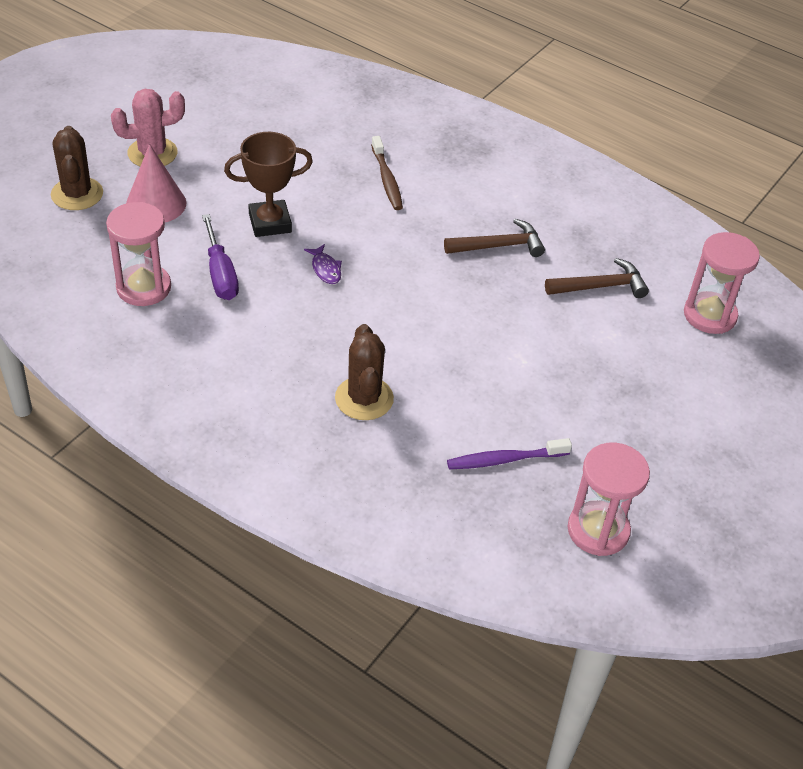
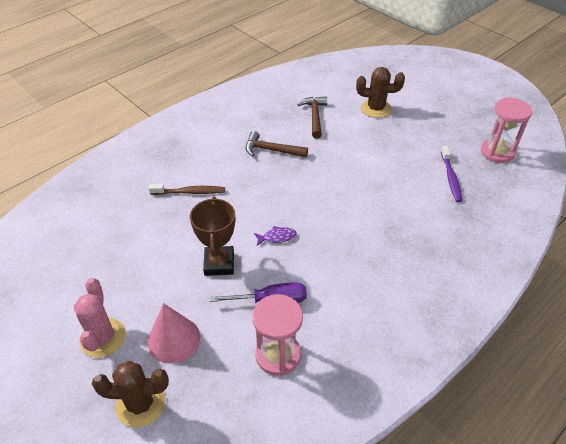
camera: 75 degrees left, 0 degrees up
(364, 398) = (403, 233): brown cactus -> brown cactus (376, 109)
(499, 246) = (271, 150): brown hammer -> brown hammer turned 75 degrees counterclockwise
(709, 315) = (342, 84): pink hourglass -> none

